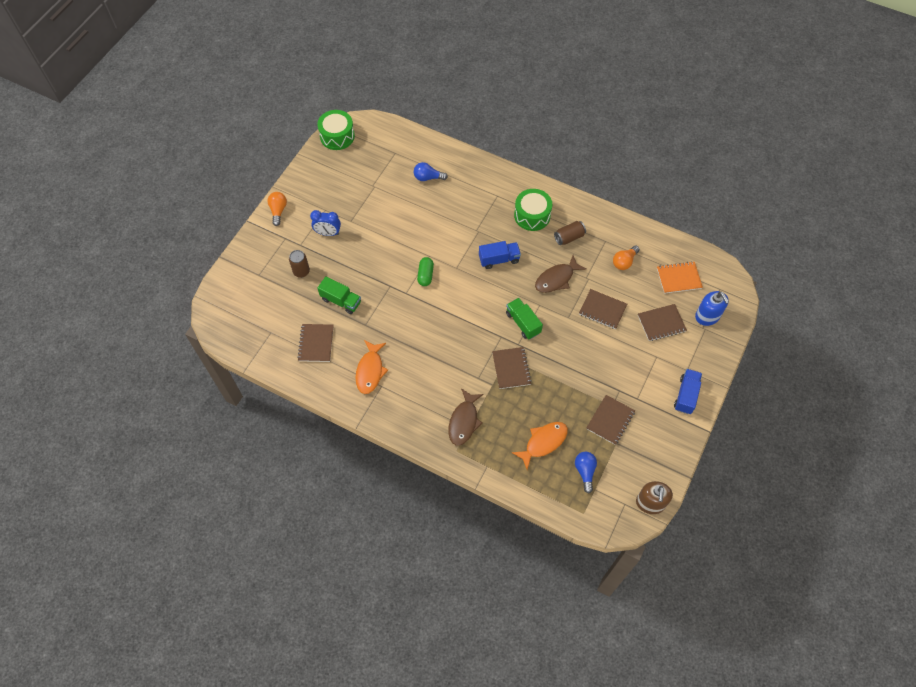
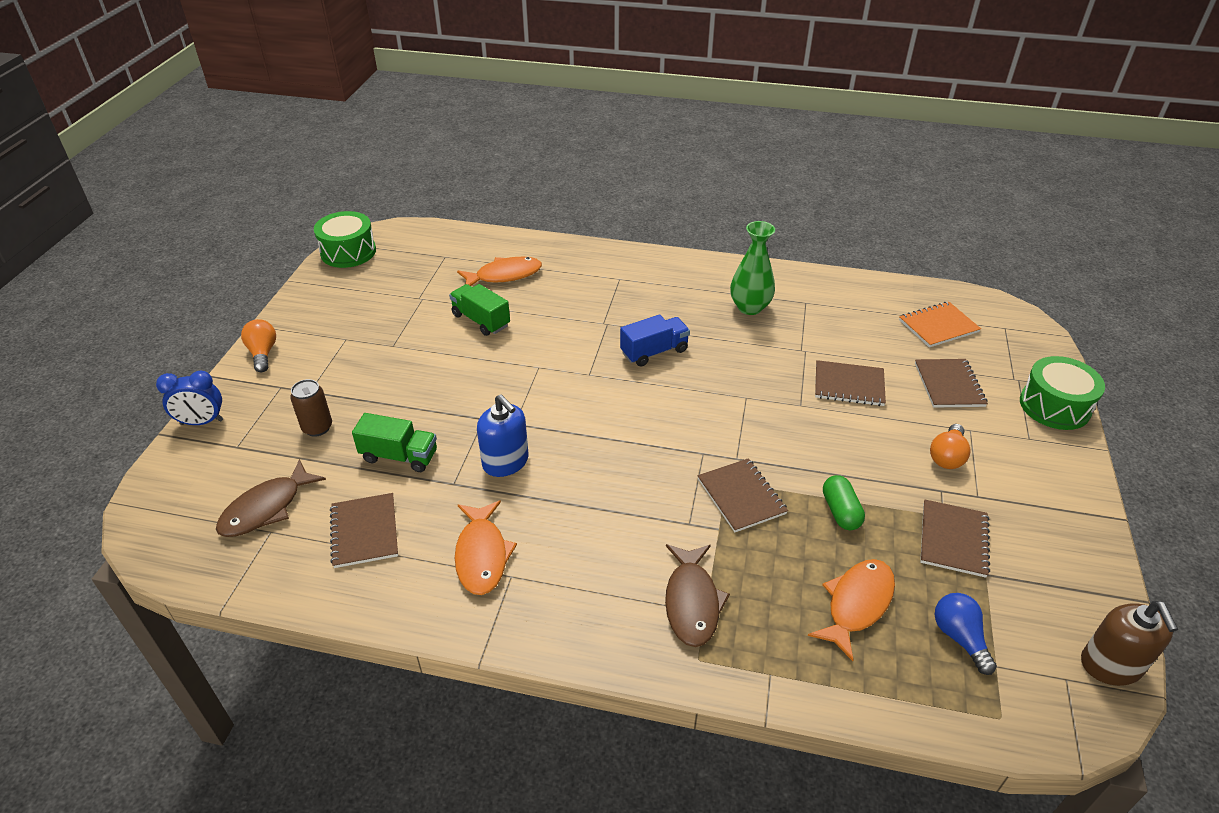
camera: 15 degrees left, 20 degrees down
(328, 233) = (356, 367): blue clock -> blue clock (202, 422)
(425, 275) = (540, 393): green capsule -> green capsule (840, 511)
(428, 177) = (504, 275): blue light bulb -> orange fish
(523, 323) = (731, 427): green truck -> green truck (481, 320)
(532, 215) = (682, 292): green drum -> green drum (1054, 406)
(556, 279) = (756, 359): brown fish -> brown fish (266, 508)
(569, 237) = (749, 307): brown can -> green vase
(624, 262) = (847, 321): orange light bulb -> orange light bulb (947, 456)
(661, 323) = (949, 385): brown notebook -> brown notebook turned 60 degrees counterclockwise
(686, 395) = (1052, 474): blue truck -> none
(707, 316) = (1010, 363): blue soap dispenser -> blue soap dispenser (505, 462)

